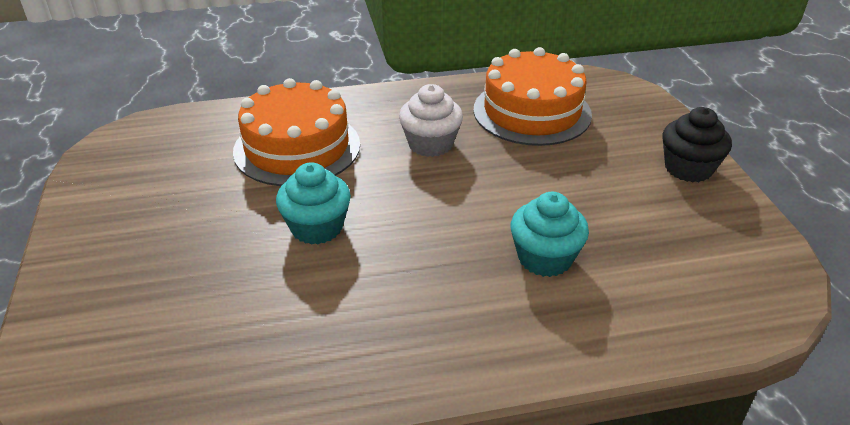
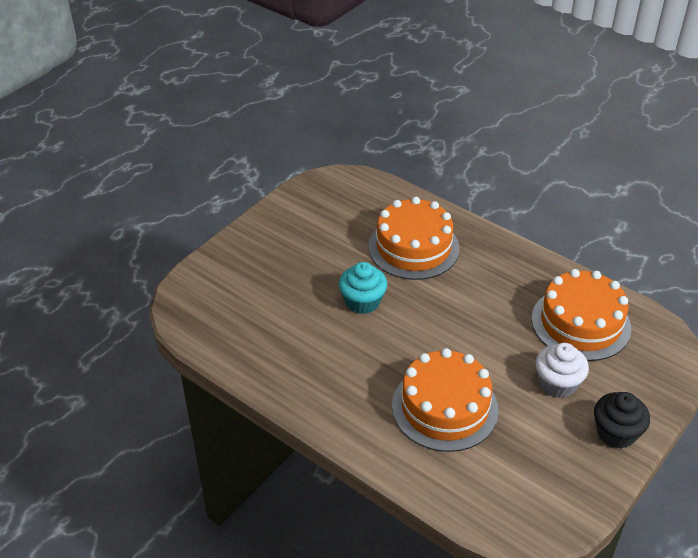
camera: 50 degrees right, 5 degrees up
(430, 144) = (486, 298): white cupcake -> white cupcake (557, 383)
(545, 258) = (445, 407): turquoise cupcake -> orange cake

